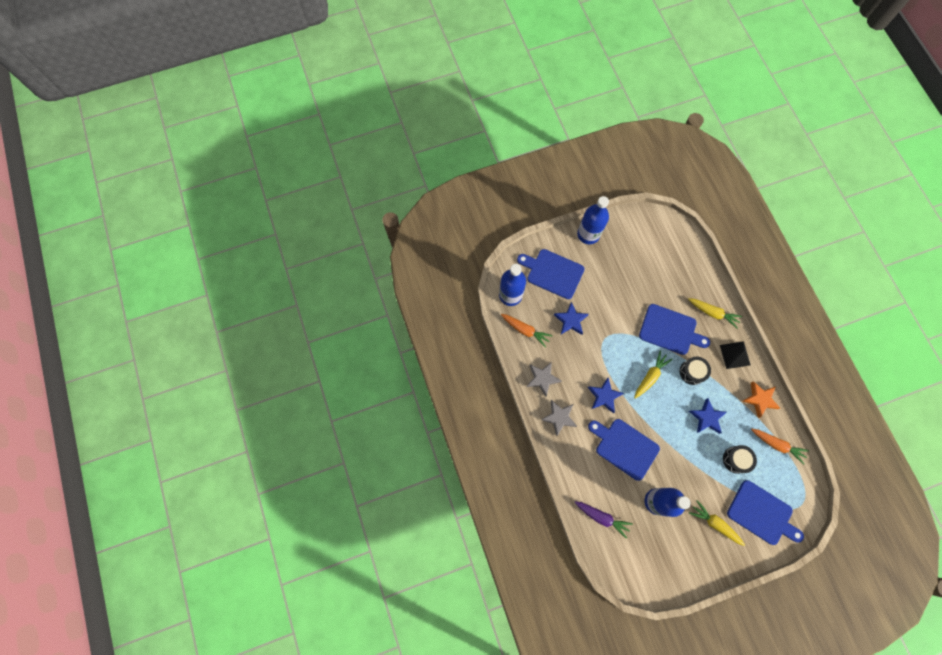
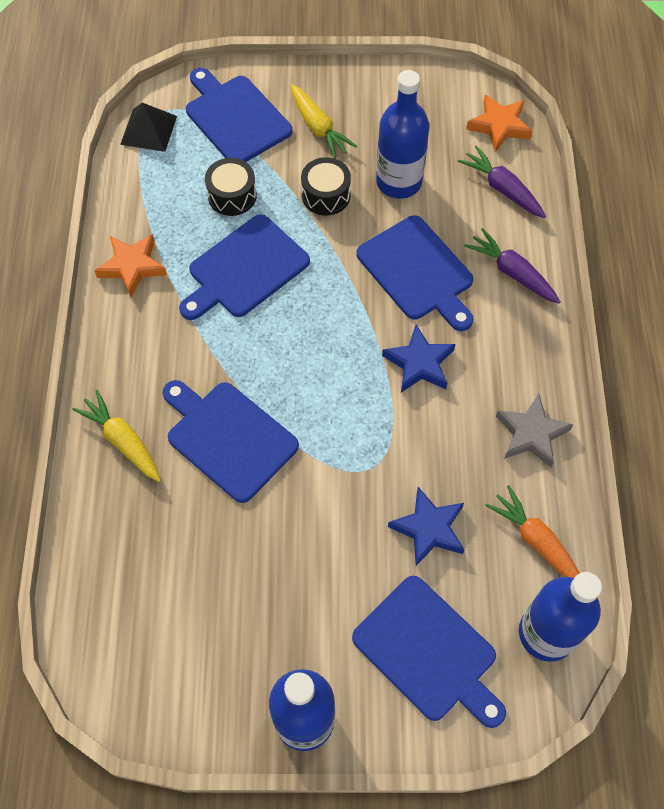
camera: 160 degrees left, 10 degrees down
(559, 417) = (522, 355): grey star -> none
(579, 464) = (512, 272): none -> purple carrot
(618, 563) = (499, 126): none -> orange star
(650, 376) = (313, 368): yellow carrot -> none
(692, 372) = (228, 349): black drum -> black drum (326, 195)
(706, 417) = (245, 269): blue star -> blue cutting board
(735, 355) = (129, 351): black pyramid -> black pyramid (149, 130)
(777, 445) = (149, 194): orange carrot -> none

